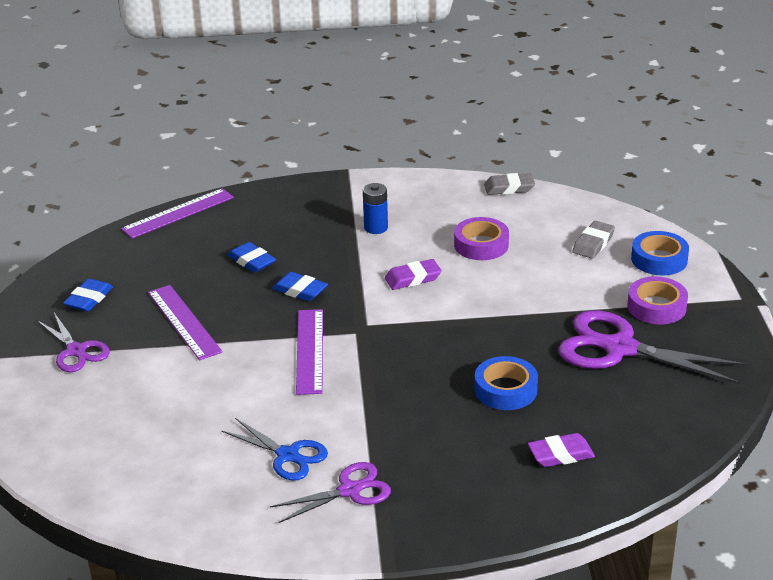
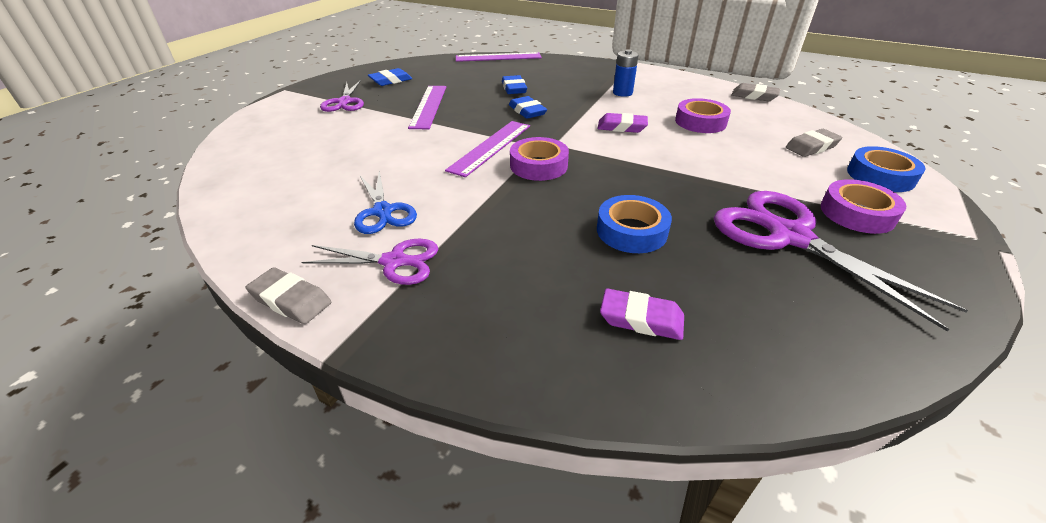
camera: 30 degrees right, 5 degrees up
(307, 550) = (291, 300): none -> grey eraser
(375, 355) = (538, 165): none -> purple tape

